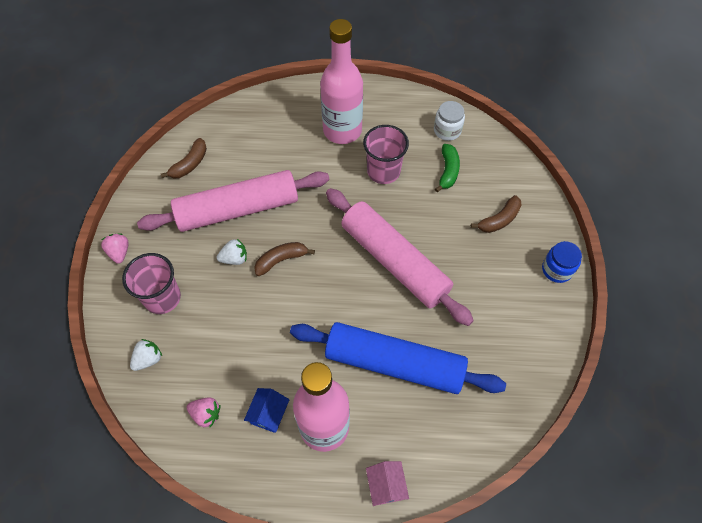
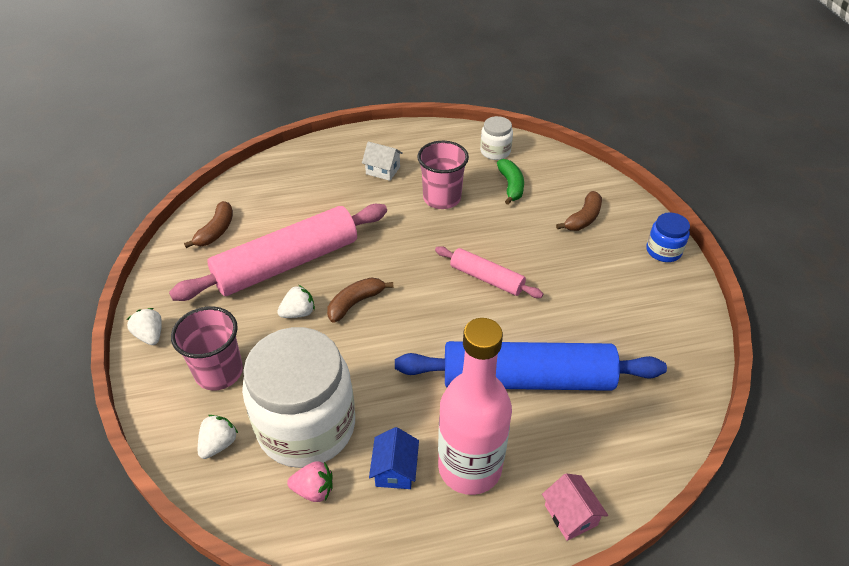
camera: 15 degrees left, 15 degrees down
(119, 252) = (150, 335): pink strawberry -> white strawberry
(214, 361) = (306, 426): none -> white jar
(342, 130) = (383, 170): pink bottle -> white house
(394, 262) = (486, 278): pink rolling pin -> pink rolling pin, size x0.52

